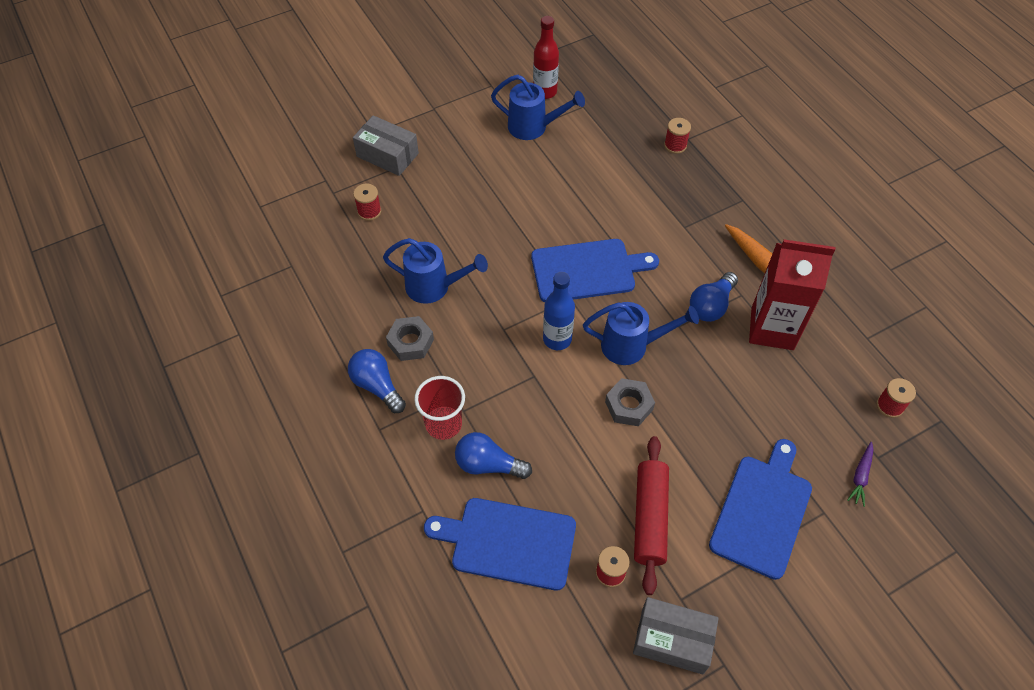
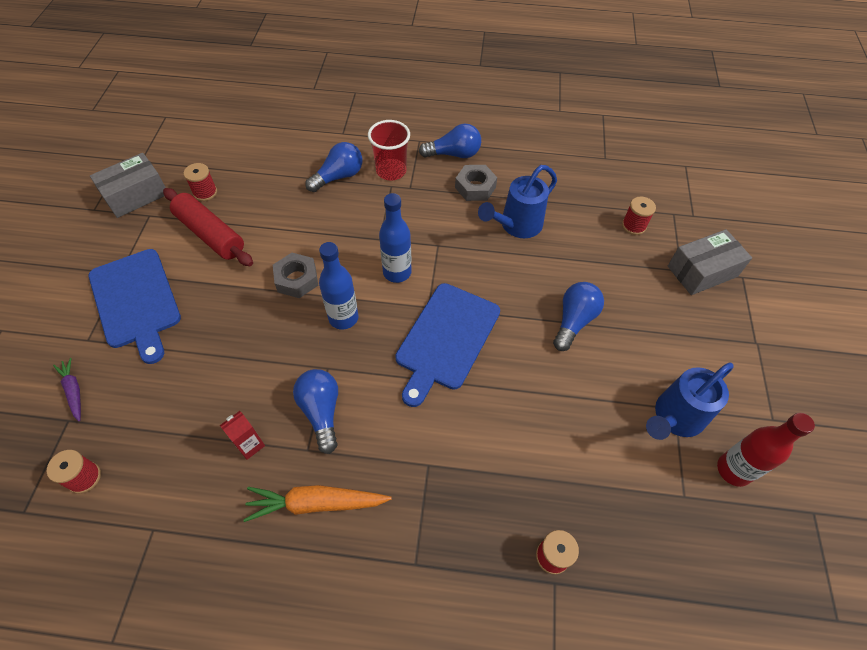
camera: 125 degrees right, 0 degrees up
(502, 206) = (574, 321): none -> blue light bulb
(508, 542) = (279, 158): blue cutting board -> none
(631, 346) = (343, 318): blue watering can -> blue bottle
(772, 328) = (250, 445): red carton -> red carton, size x0.41

